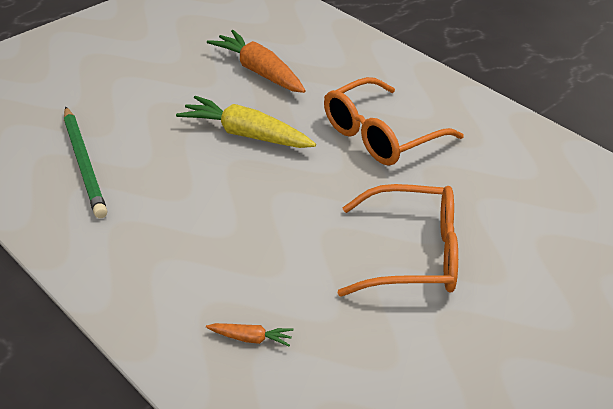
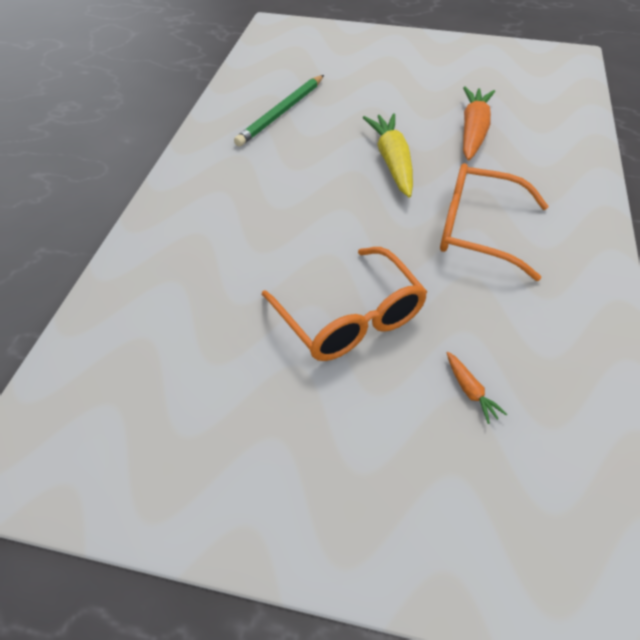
camera: 55 degrees right, 10 degrees up
(251, 338) = (183, 270): orange carrot -> orange carrot (470, 391)

